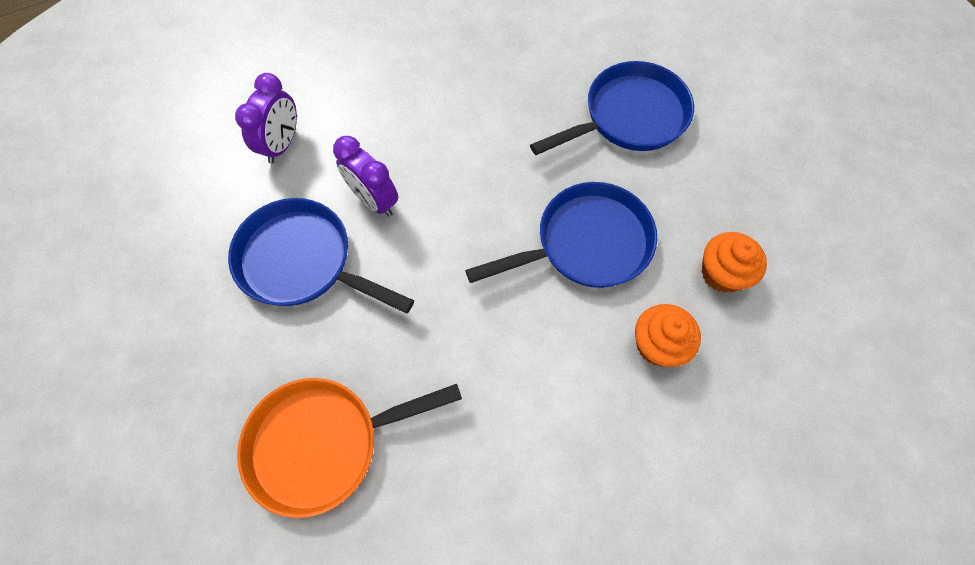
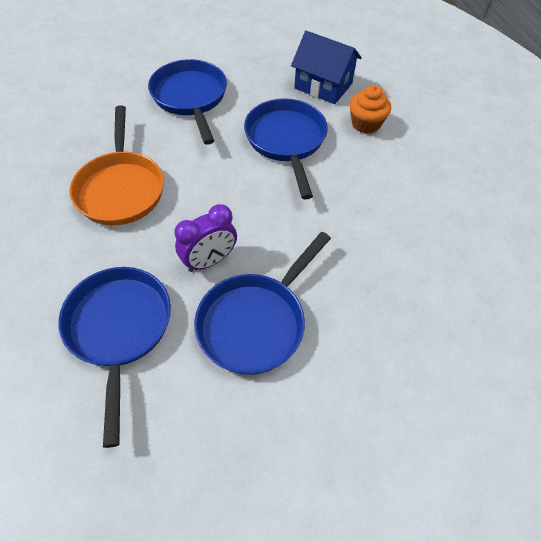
camera: 80 degrees left, 10 degrees down
(282, 144) = (119, 329): purple clock -> blue pan
(323, 443) = (420, 321): orange pan -> orange pan (121, 188)
(722, 273) = (323, 86): orange cupcake -> blue house

